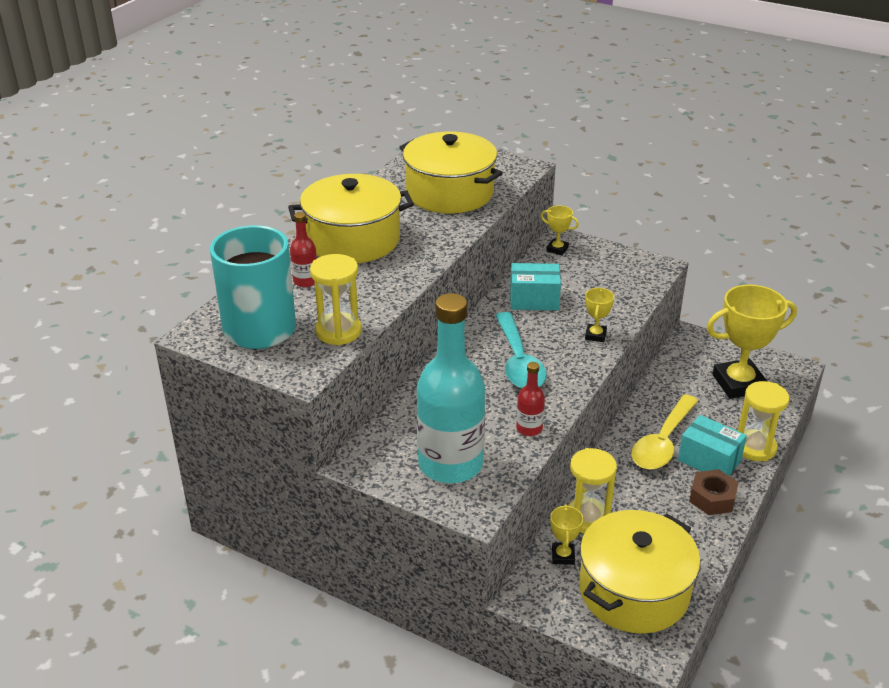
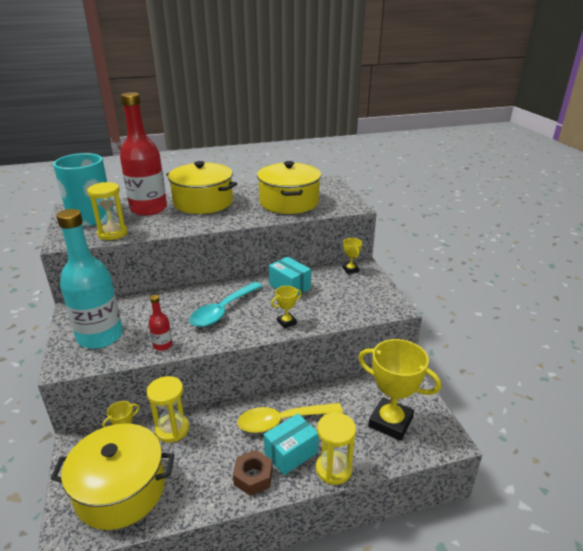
camera: 45 degrees right, 5 degrees down
(305, 281) = (148, 209): red bottle -> red bottle, size x2.36
(709, 460) = (291, 453): turquoise box -> turquoise box turned 60 degrees clockwise

